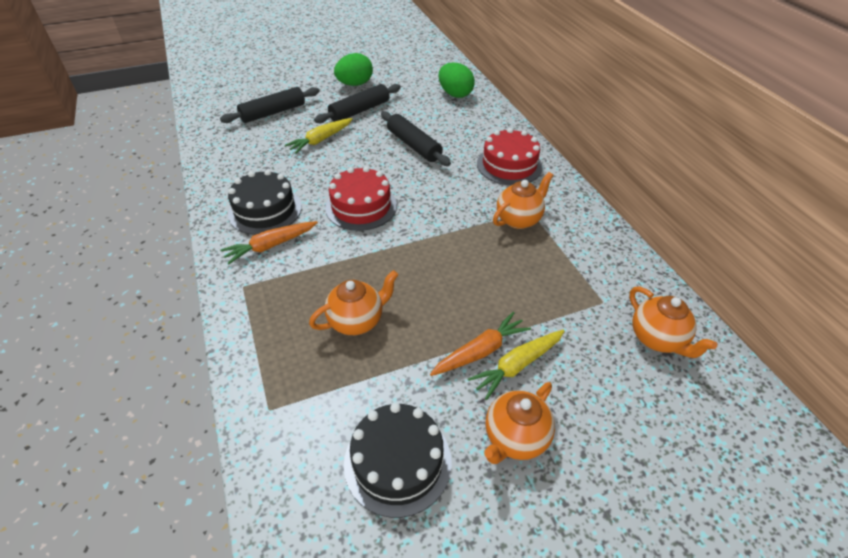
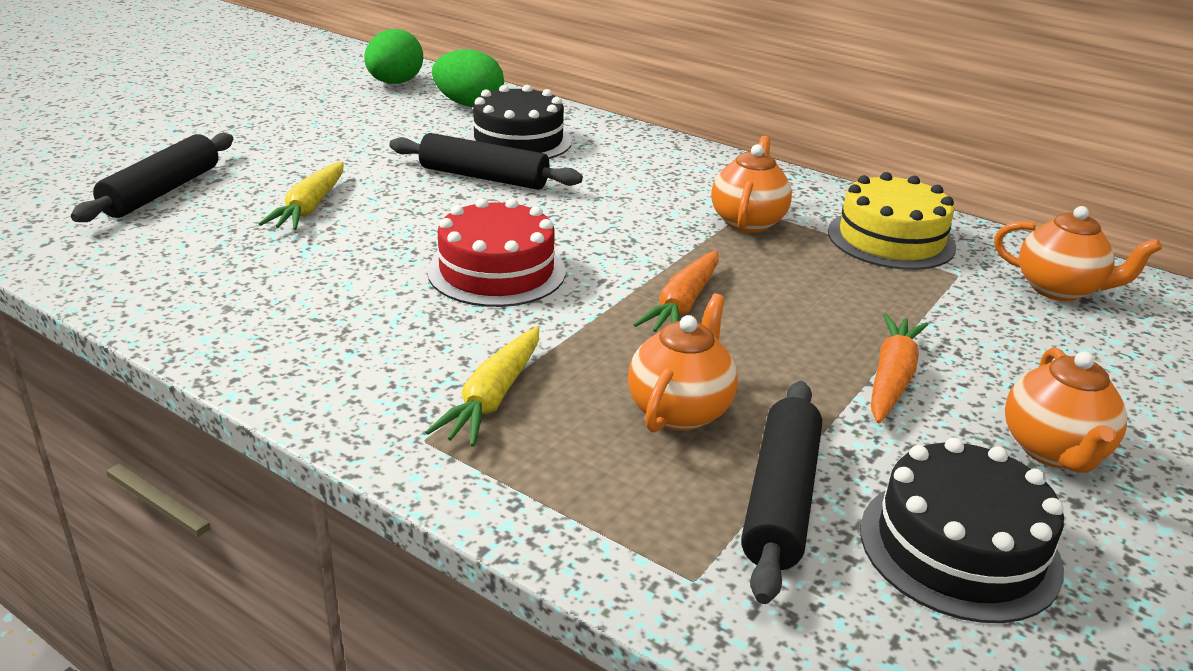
camera: 35 degrees left, 15 degrees down
(265, 210) = (327, 325): black cake -> black cake (518, 140)
(270, 246) = (403, 369): orange carrot -> orange carrot (683, 304)
(355, 84) = (278, 124): green egg -> green egg (395, 83)
(360, 111) = (333, 155): black rolling pin -> black rolling pin (781, 500)
(509, 165) = (656, 166): red cake -> none
(517, 366) = (954, 376): yellow carrot -> yellow carrot (493, 398)
(590, 262) = (891, 239): none -> yellow cake

